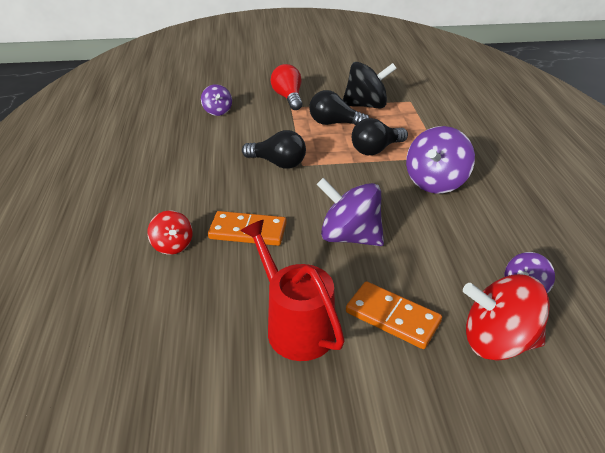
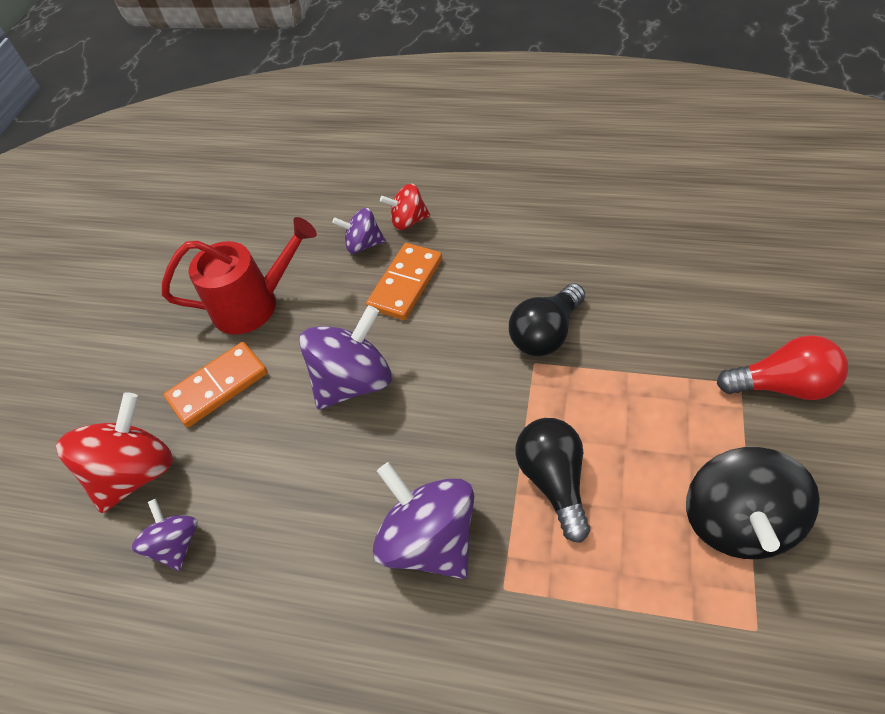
camera: 115 degrees right, 15 degrees up
(217, 111) = (729, 276): purple spinning top -> purple spinning top (363, 244)
(334, 123) = (663, 439): black light bulb -> none

